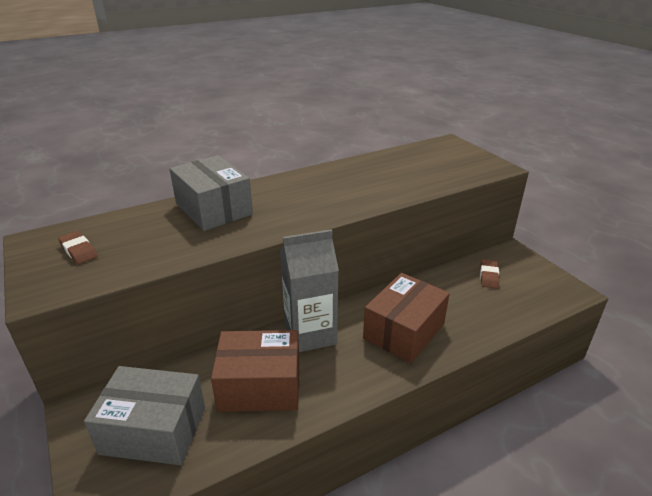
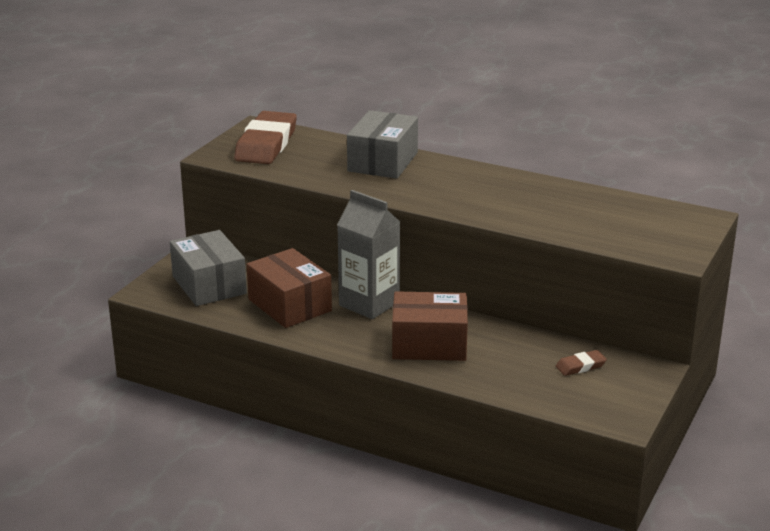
camera: 55 degrees right, 5 degrees down
(78, 250) = (266, 144): brown eraser -> brown eraser, size x2.25

